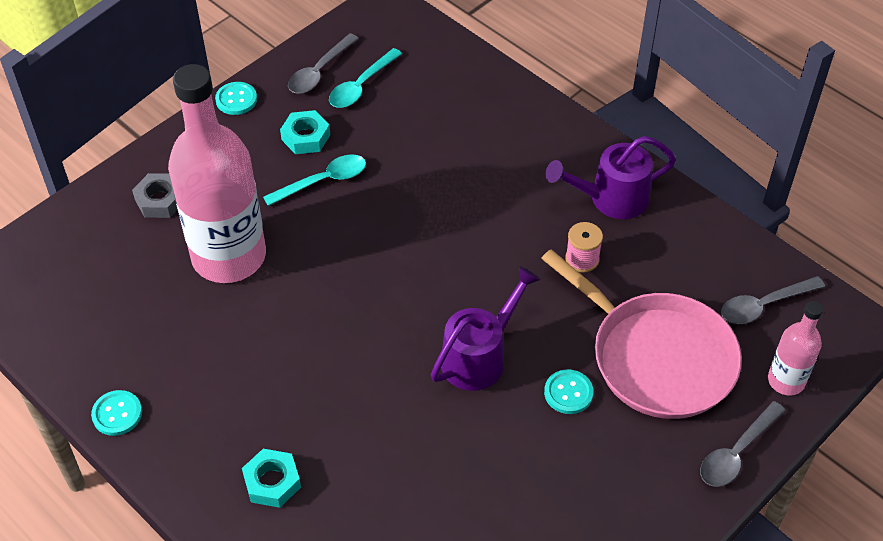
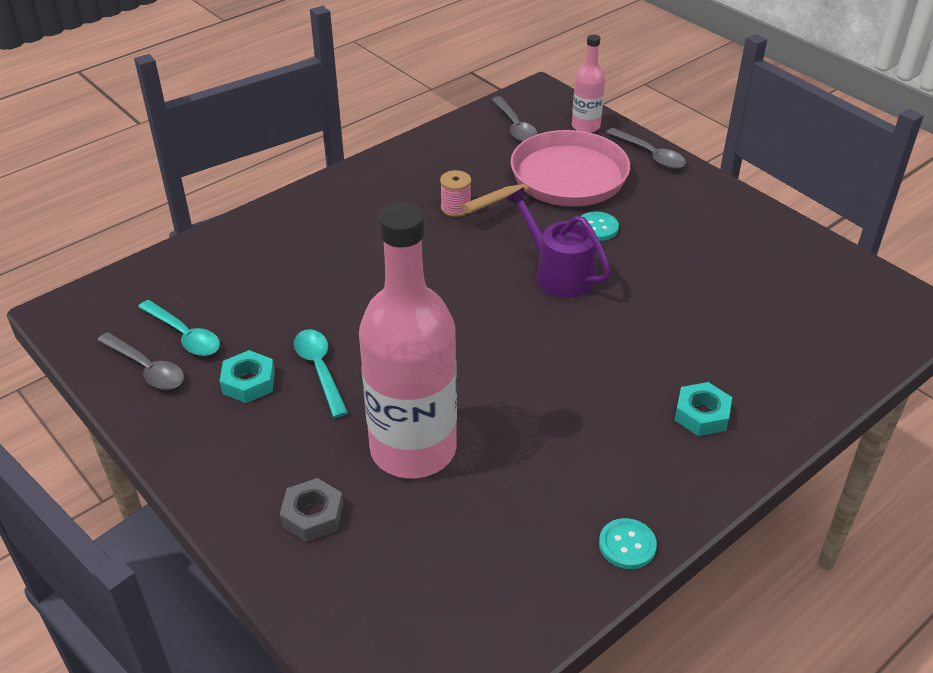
camera: 85 degrees left, 10 degrees down
(236, 99) = (164, 443): turquoise button -> none
(610, 199) = (390, 186): purple watering can -> none

